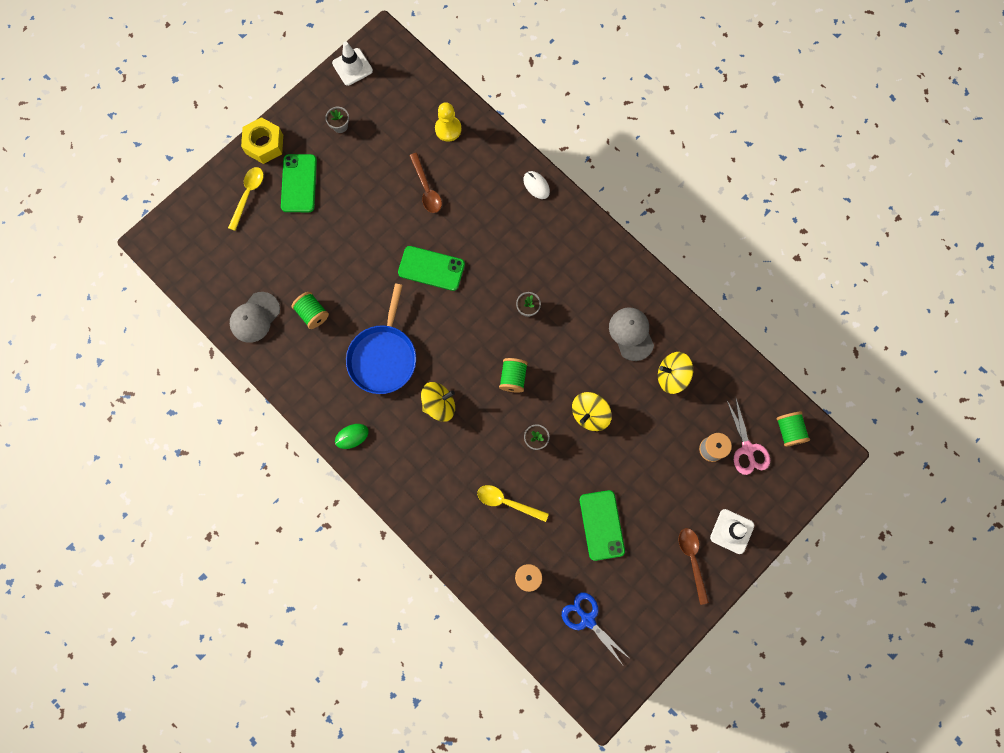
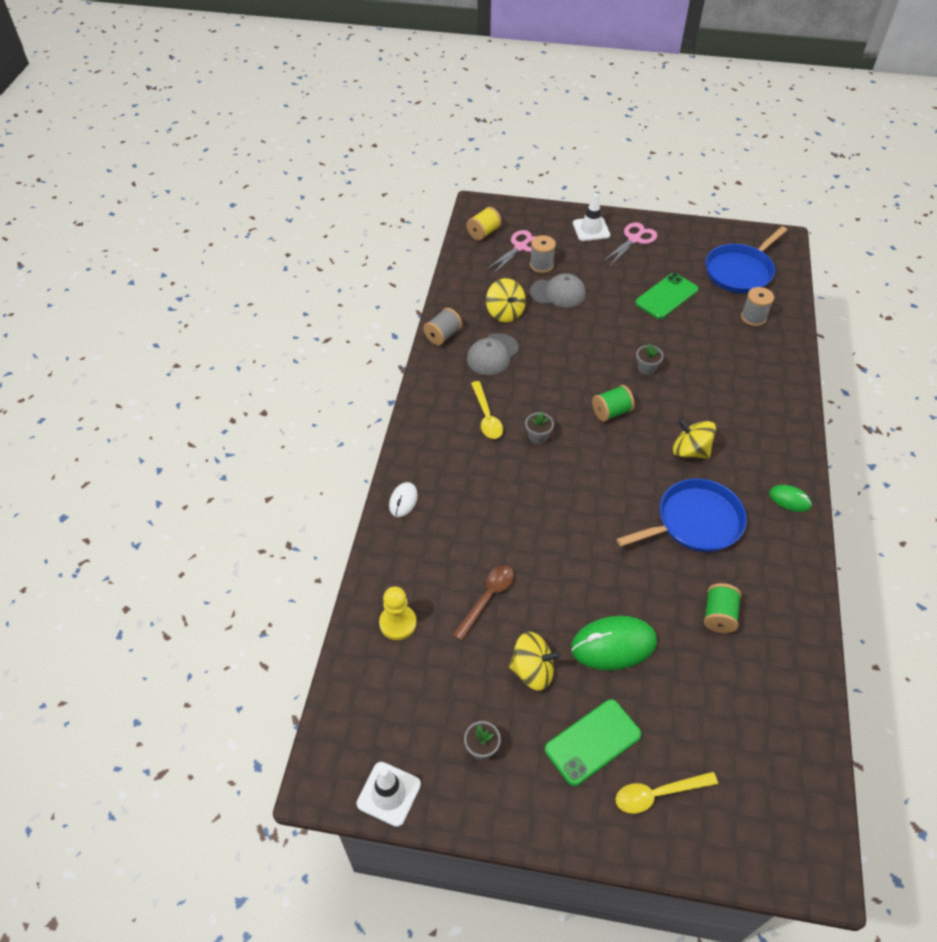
camera: 125 degrees left, 25 degrees down
(255, 317) = (779, 671): grey cap -> grey cap (558, 293)
(264, 144) = (578, 827): yellow nut -> none
(342, 237) = (613, 645): none -> green mouse
(431, 268) = (570, 538): green phone -> none
(507, 502) = (715, 359): yellow spoon -> yellow spoon (486, 417)
(587, 619) = (740, 271): blue scissors -> blue pan
(590, 414) = (589, 346): yellow spinning top -> yellow spinning top (532, 670)
(678, 310) = (443, 335): none -> grey spool
(692, 560) = (634, 239): brown spoon -> pink scissors
(789, 431) = (483, 232): green spool -> yellow spool

